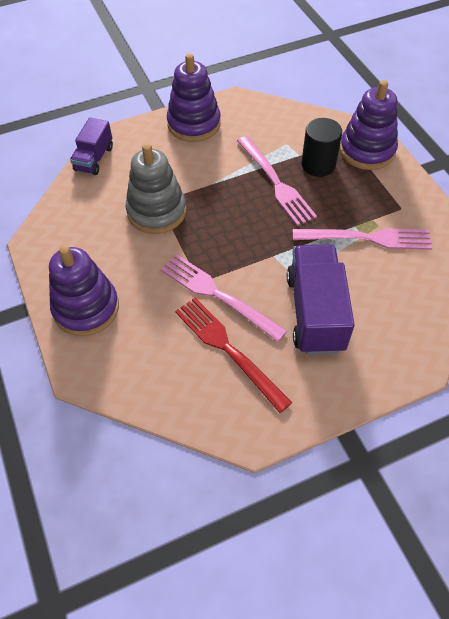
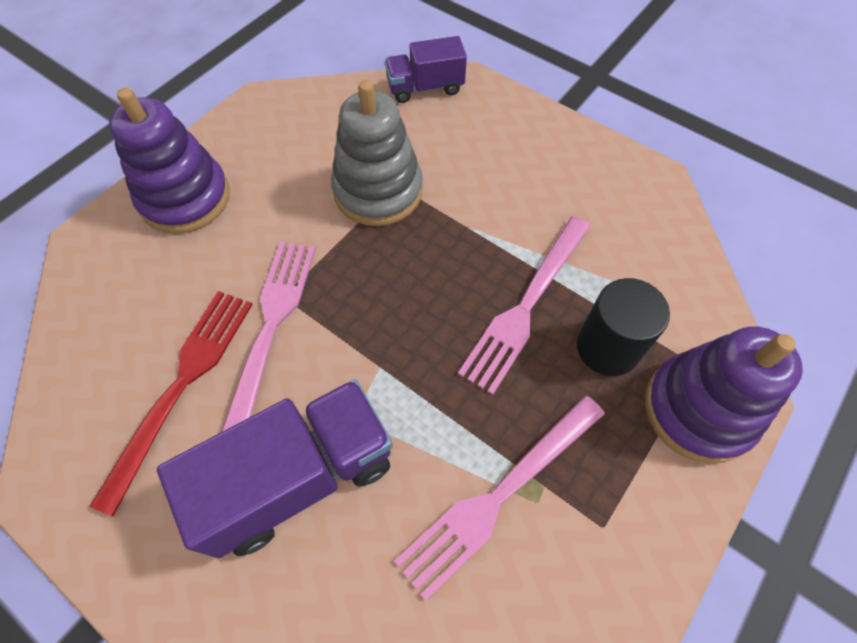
camera: 60 degrees right, 5 degrees up
(194, 124) = (566, 154): purple stacking toy -> none
(368, 238) = (498, 497): pink fork -> pink fork turned 75 degrees clockwise

